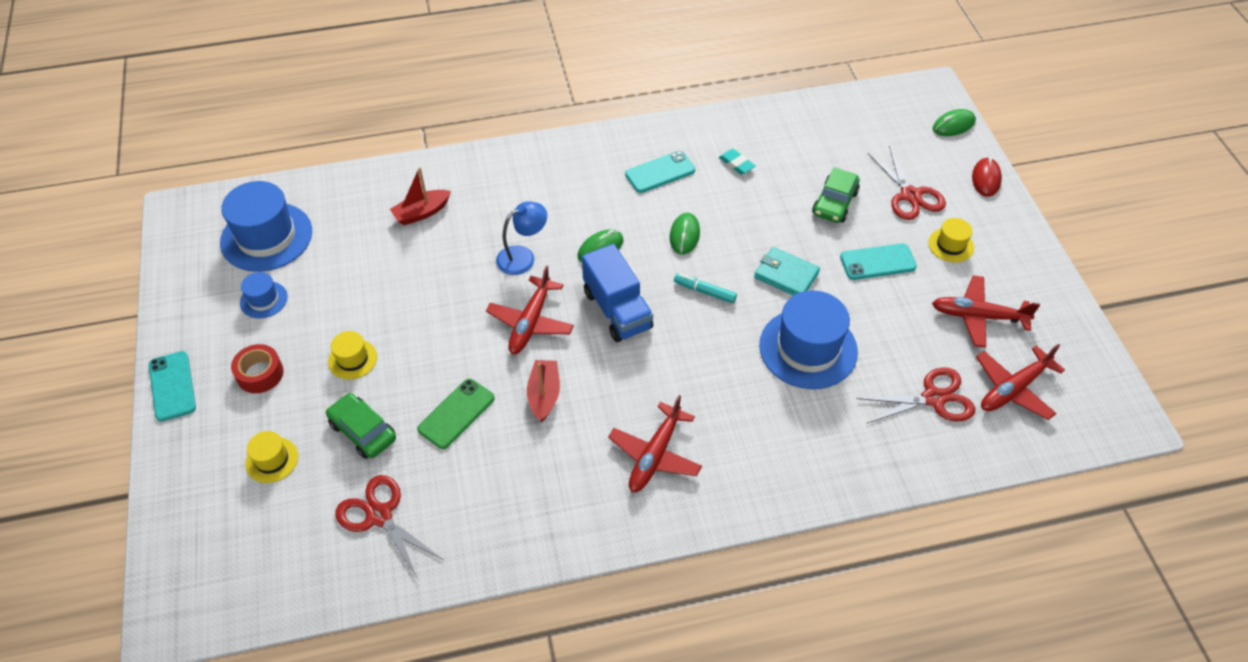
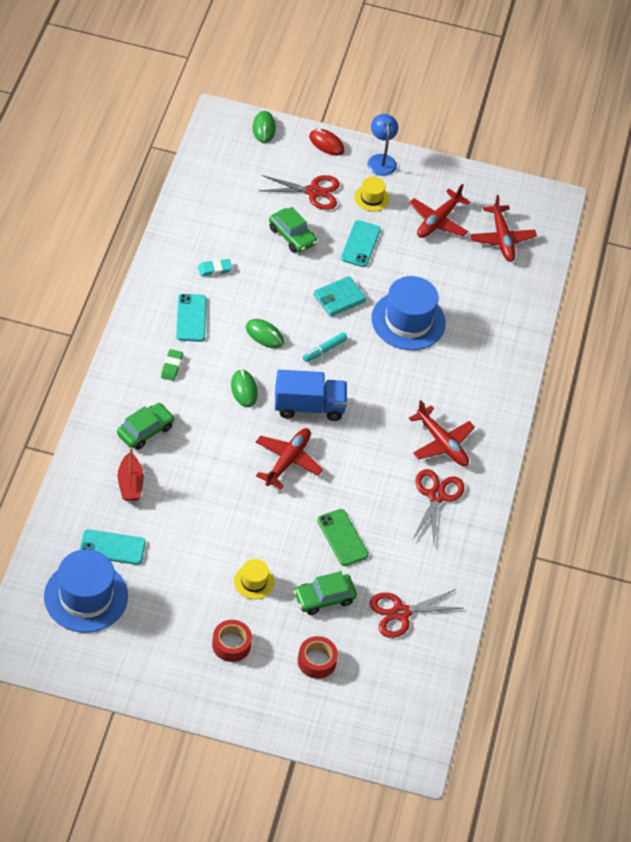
camera: 70 degrees left, 0 degrees up
(172, 386) = (208, 705): turquoise phone -> turquoise phone (112, 547)
(263, 300) = (156, 619): blue hat -> none
(272, 460) = (316, 661): yellow hat -> red tape
(494, 197) = (145, 430): none -> green car
(523, 257) = (221, 439): blue lamp -> blue lamp (381, 160)
(531, 322) = (287, 461): red plane -> red plane turned 105 degrees counterclockwise
(544, 395) = (357, 481): red boat -> none
(587, 183) = (171, 366): none -> green eraser
(934, 398) = (485, 281): red scissors -> red scissors (436, 496)

